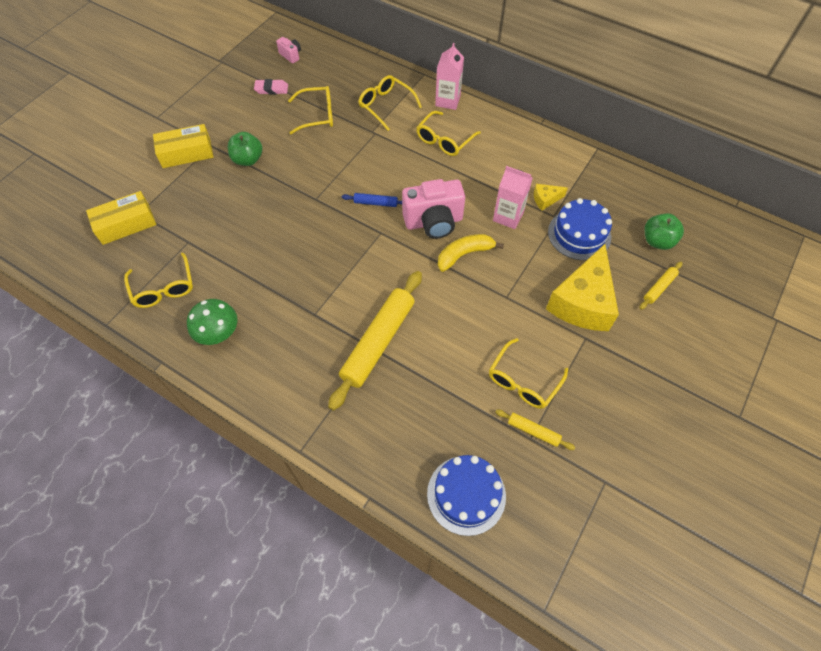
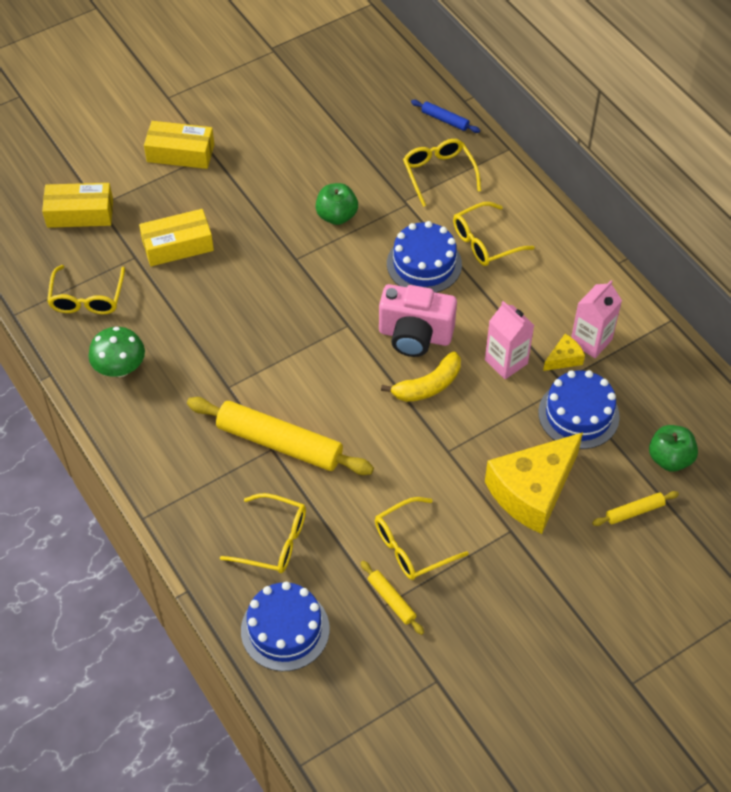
camera: 25 degrees right, 5 degrees down
(218, 221) = (178, 245): none -> yellow box
(248, 160) = (244, 185): green apple -> green apple (336, 216)
(271, 89) = (314, 106): pink eraser -> none
(291, 55) = (359, 69): pink camera -> none
(317, 115) = (351, 158): yellow glasses -> yellow glasses (274, 541)
(375, 203) = (361, 289): blue rolling pin -> blue rolling pin (445, 120)
(378, 342) = (279, 443): yellow rolling pin -> yellow rolling pin turned 60 degrees clockwise
(411, 169) = (424, 264): none -> blue cake
(448, 101) = (518, 193): pink carton -> pink carton (591, 341)
(464, 254) = (428, 386): yellow banana -> yellow banana turned 150 degrees clockwise
(545, 199) = (564, 359): yellow cheese -> yellow cheese turned 135 degrees clockwise

